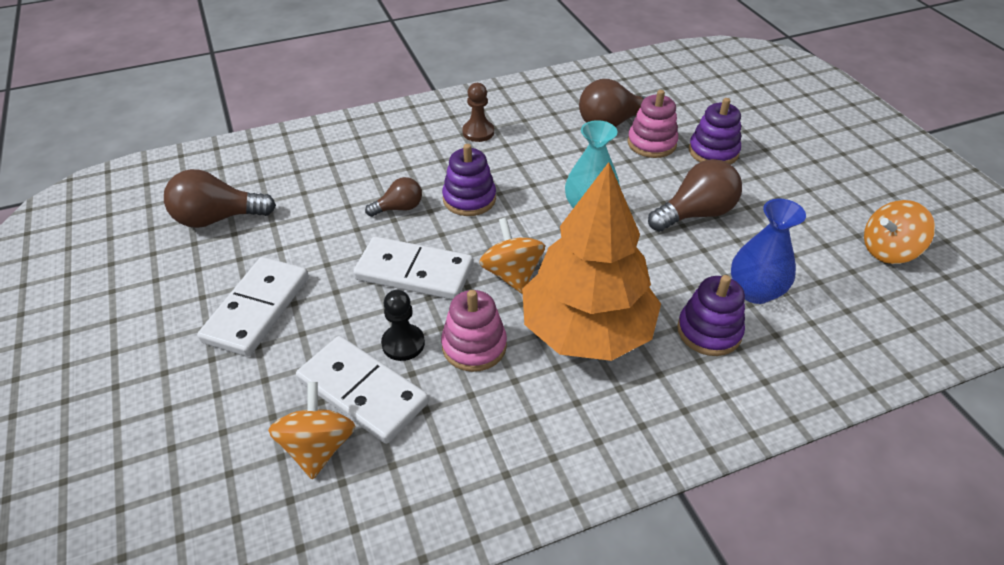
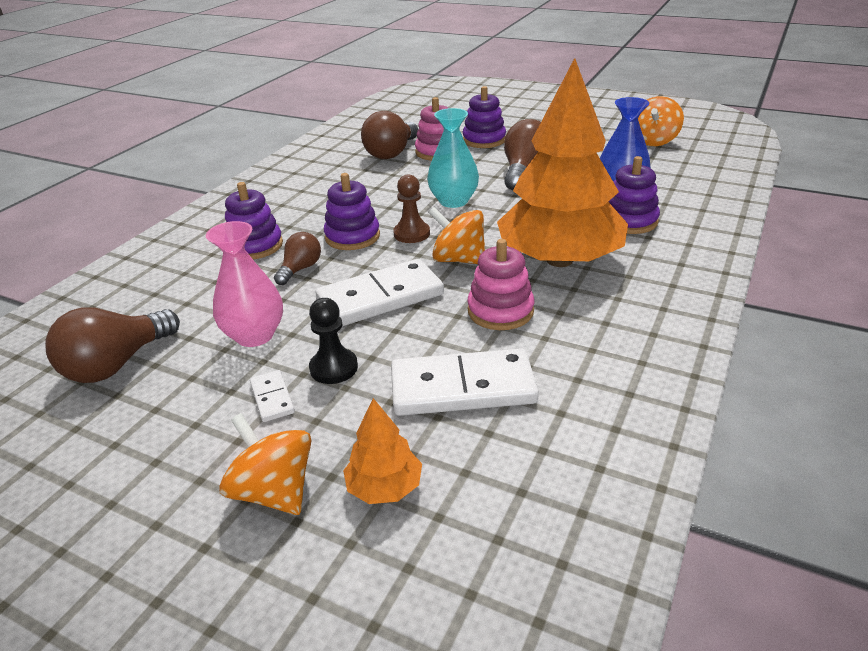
camera: 40 degrees left, 10 degrees down
(230, 427) = (385, 487): none -> orange tree
(257, 309) = (272, 398): white domino -> white domino, size x0.46
(306, 249) = (255, 335): none -> pink vase
(318, 447) = (486, 443): orange spinning top -> orange spinning top (274, 491)
(398, 166) = (255, 246): none -> purple stacking toy
(403, 343) = (445, 341): black pawn -> black pawn (334, 368)
(478, 132) = (294, 198): brown pawn -> brown pawn (411, 234)

